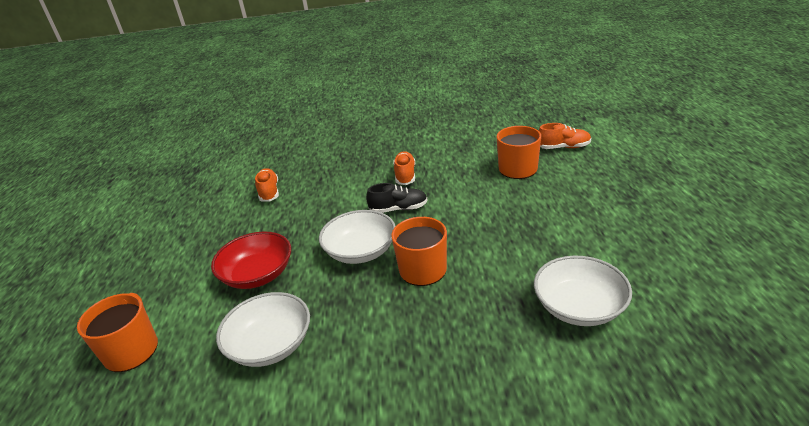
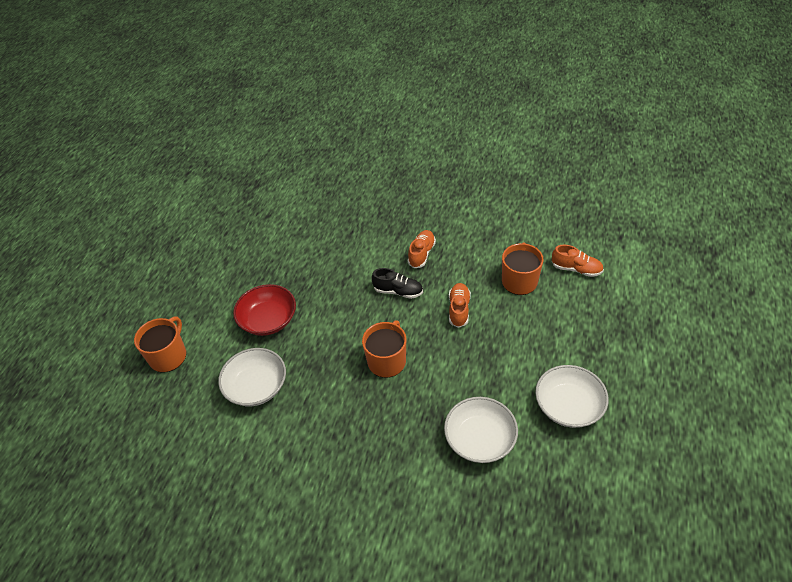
camera: 20 degrees right, 15 degrees up
(269, 192) = (305, 233): orange shoe -> orange shoe (459, 309)
(360, 251) = (350, 325): white bowl -> white bowl (568, 406)

